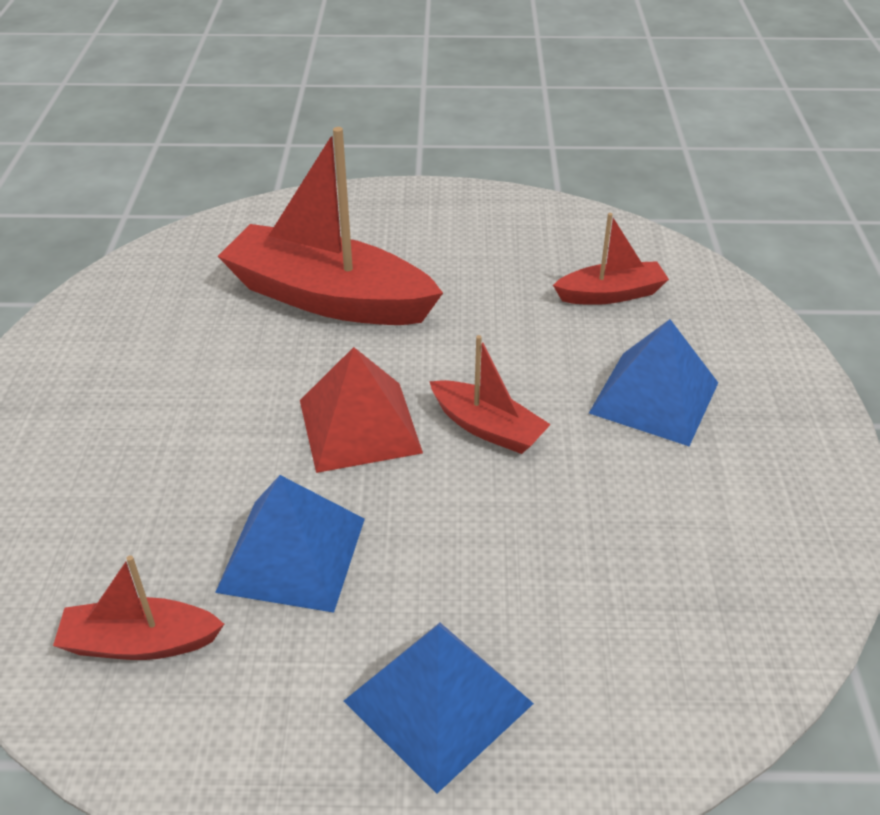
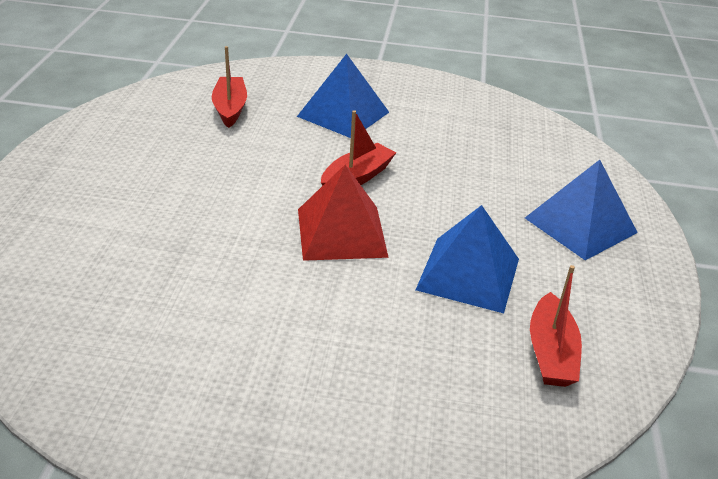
camera: 85 degrees left, 5 degrees down
(329, 298) = (167, 234): red boat -> none

